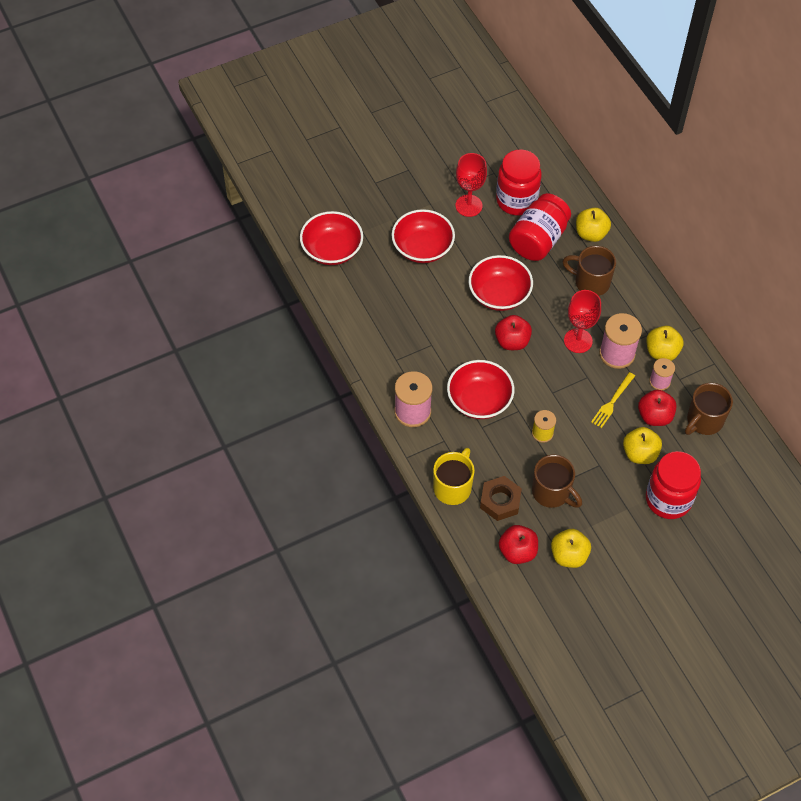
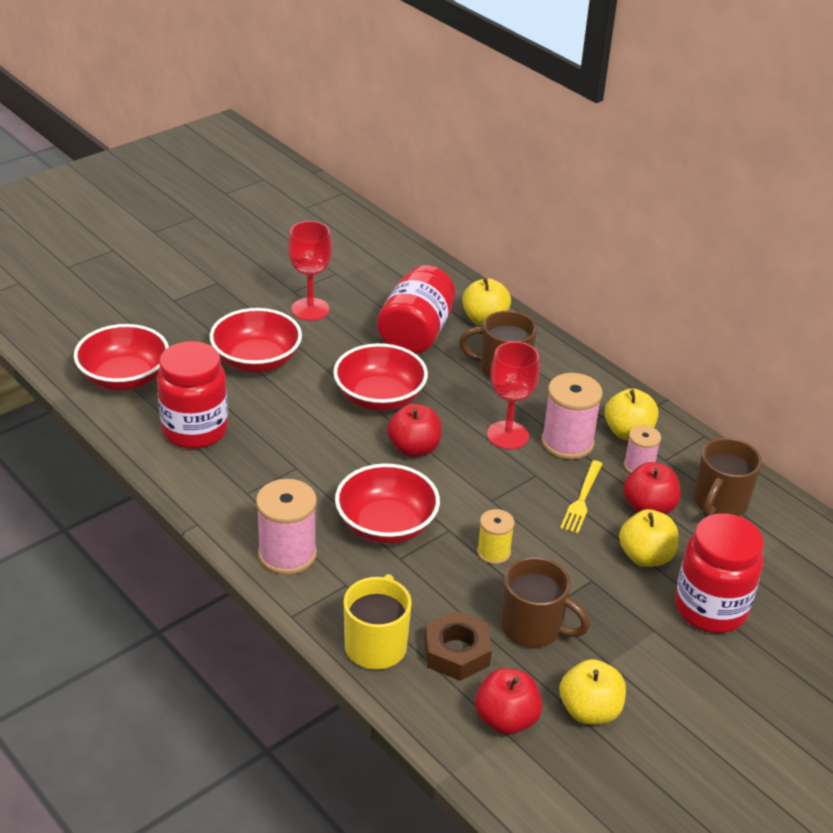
camera: 15 degrees left, 20 degrees down
(516, 200) = (374, 297): red jar -> red jar (195, 430)

